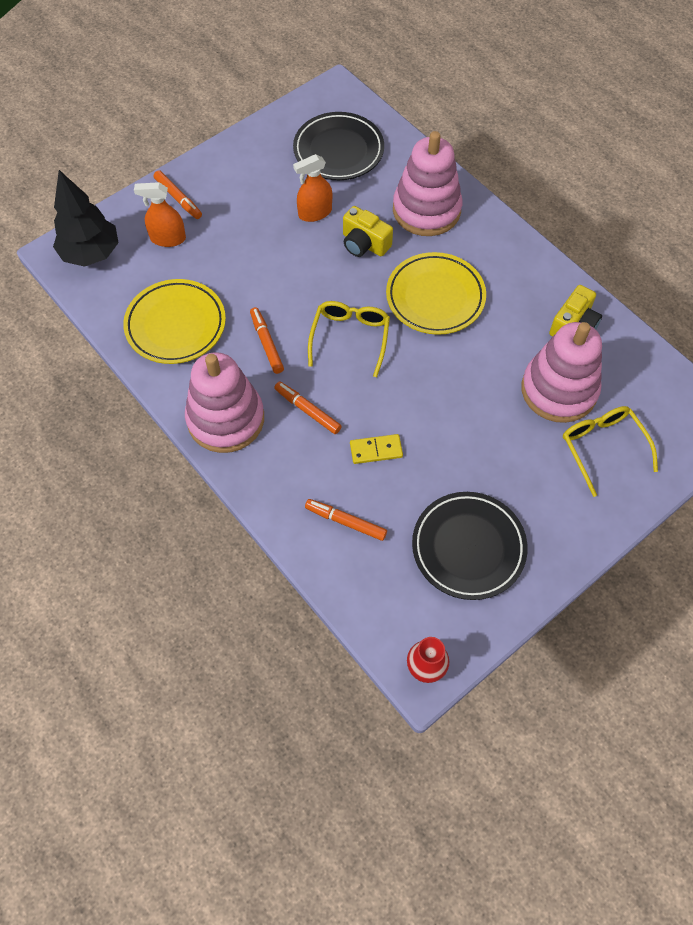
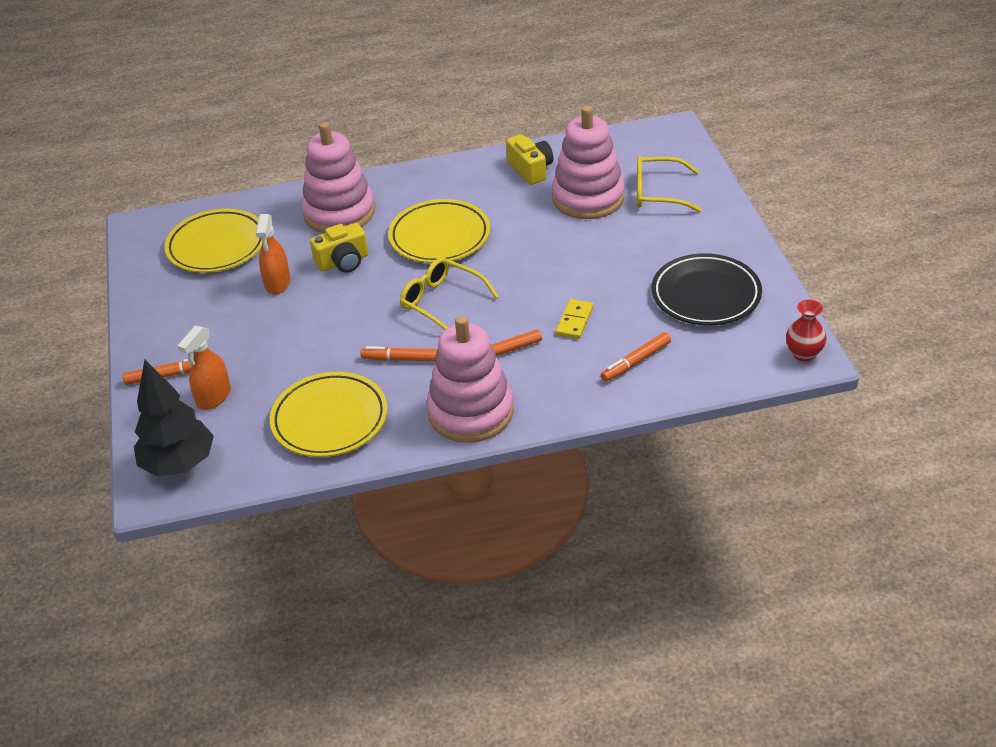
camera: 60 degrees left, 20 degrees down
(338, 151) = (217, 246): black plate -> yellow plate

